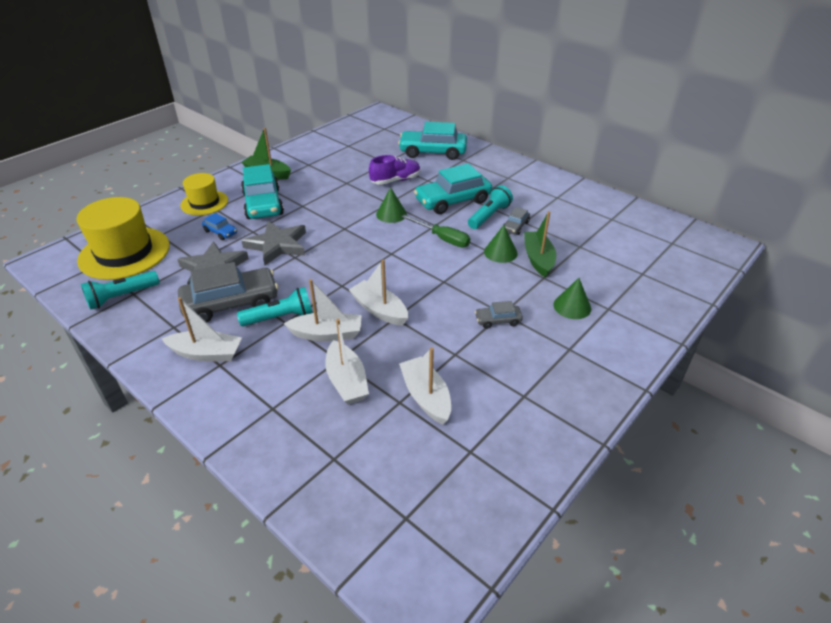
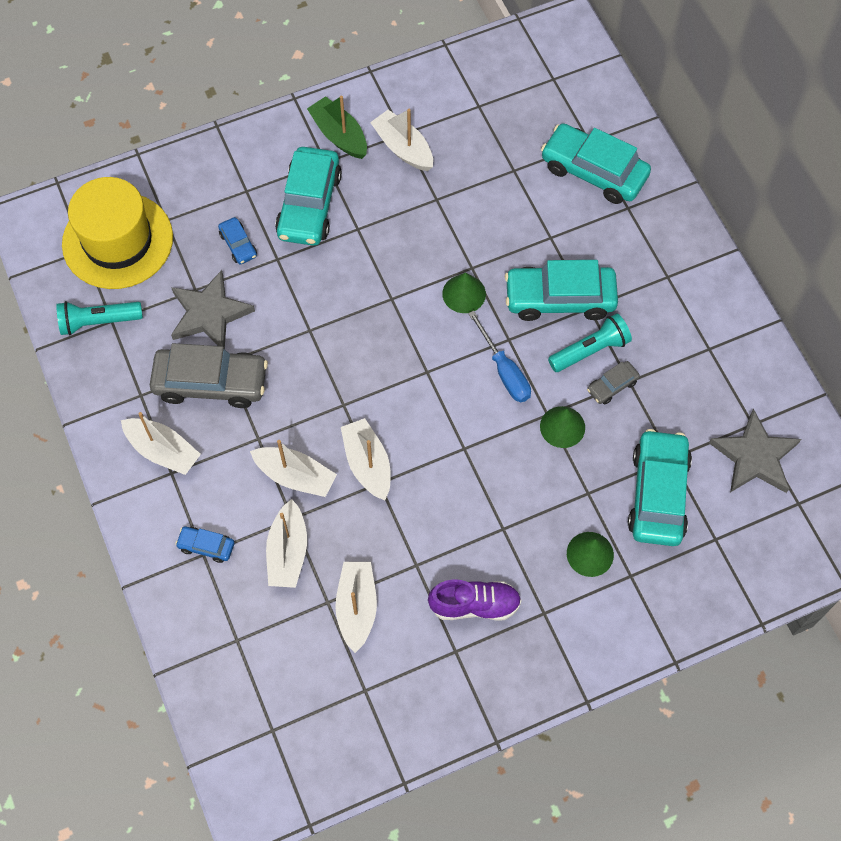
camera: 25 degrees right, 25 degrees up
(204, 203) = (236, 173): yellow hat -> none
(273, 401) = (206, 546): none -> blue car
(277, 245) = (297, 299): grey star -> grey star (754, 456)
(280, 317) = (255, 429): turquoise flashlight -> none
(312, 169) = (403, 148): none -> white boat
(395, 180) = (505, 221): purple shoe -> purple shoe (474, 605)
(442, 239) = (504, 371): green screwdriver -> blue screwdriver
(498, 320) = (490, 538): grey car -> none
(538, 259) = (602, 459): green boat -> none
(587, 264) = (657, 494): none -> turquoise car

